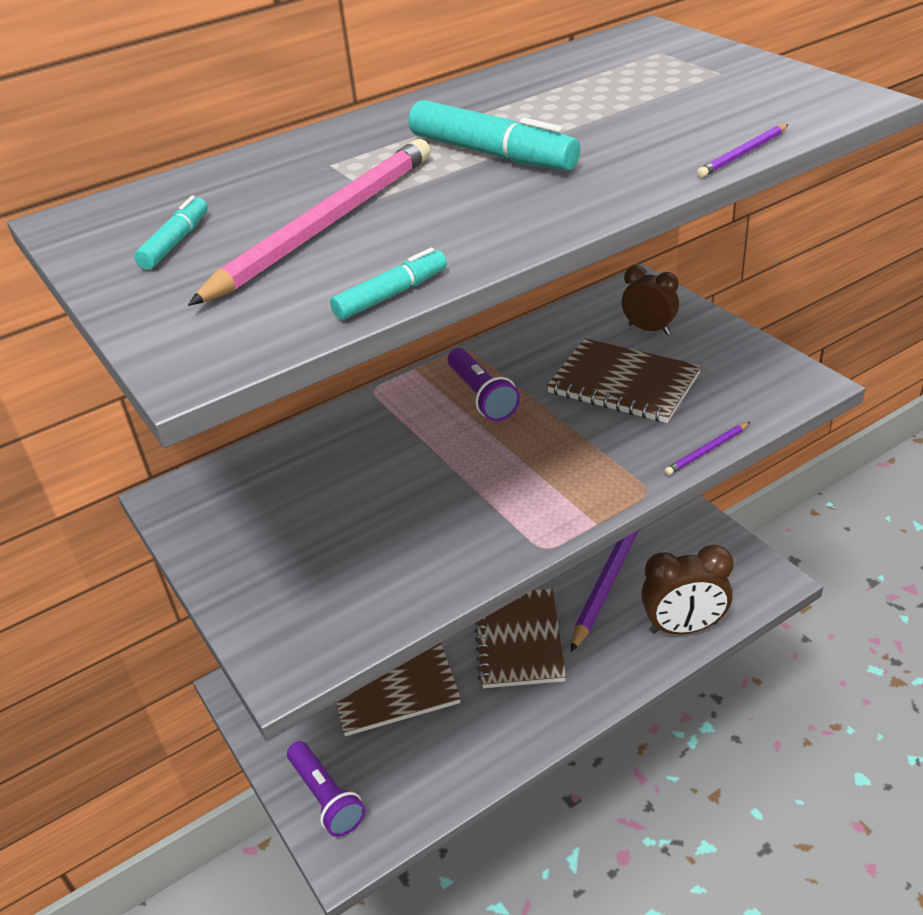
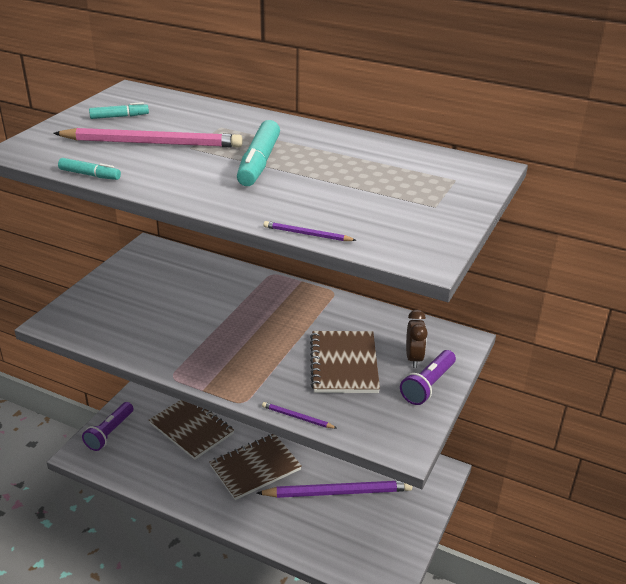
camera: 55 degrees right, 5 degrees down
(482, 396) = (292, 313): purple flashlight -> purple flashlight (428, 385)
(683, 627) = (313, 545): brown clock -> none

